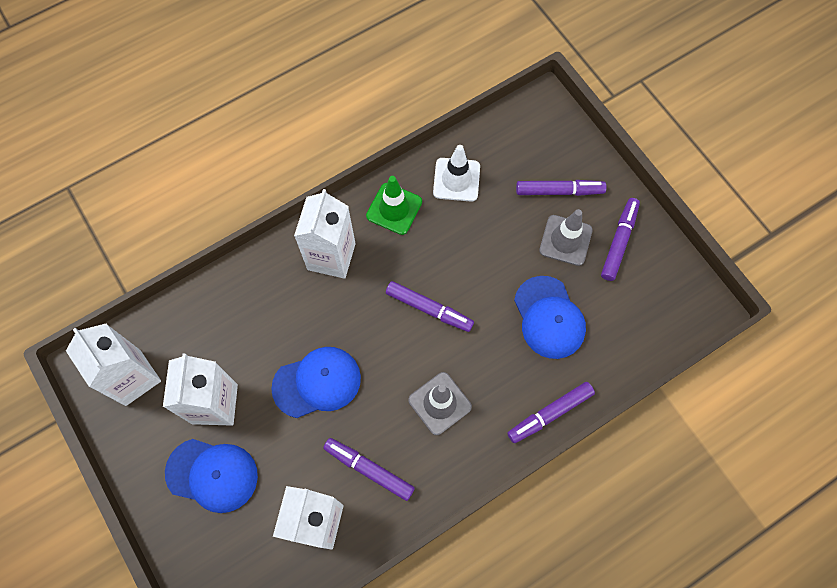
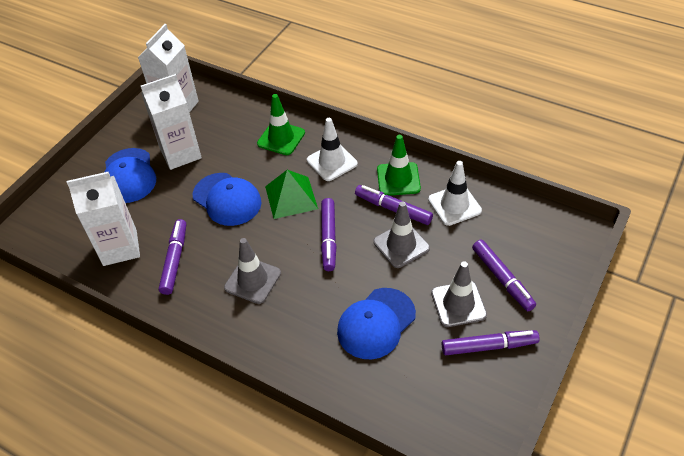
camera: 65 degrees right, 20 degrees down
(263, 289) = (281, 138): none -> green traffic cone
(331, 256) = (332, 162): white carton -> white traffic cone
(355, 318) = (291, 197): none -> green pyramid
(475, 250) = (401, 245): none -> grey traffic cone
(550, 414) = (287, 362): purple marker -> purple marker (393, 209)

